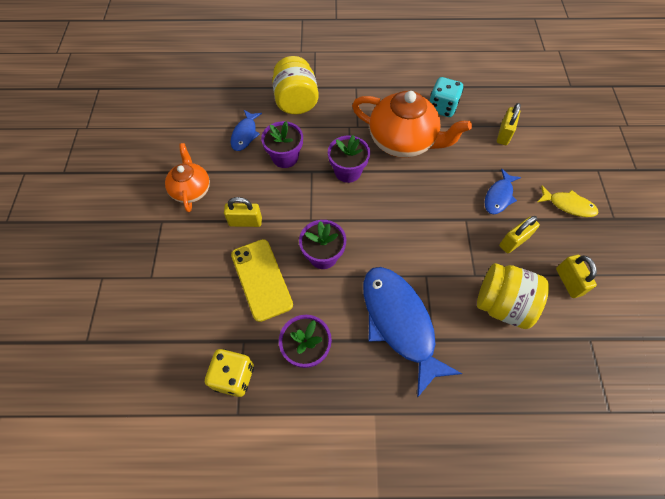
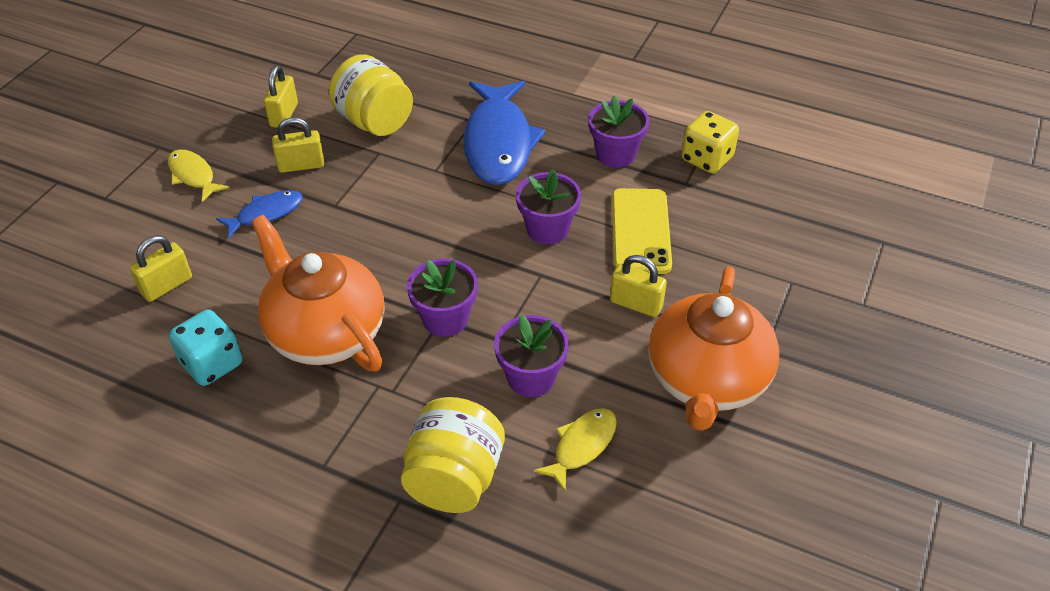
camera: 155 degrees left, 15 degrees down
(191, 190) = (707, 380): orange teapot -> orange teapot, size x1.70
(245, 134) = (581, 446): blue fish -> yellow fish

